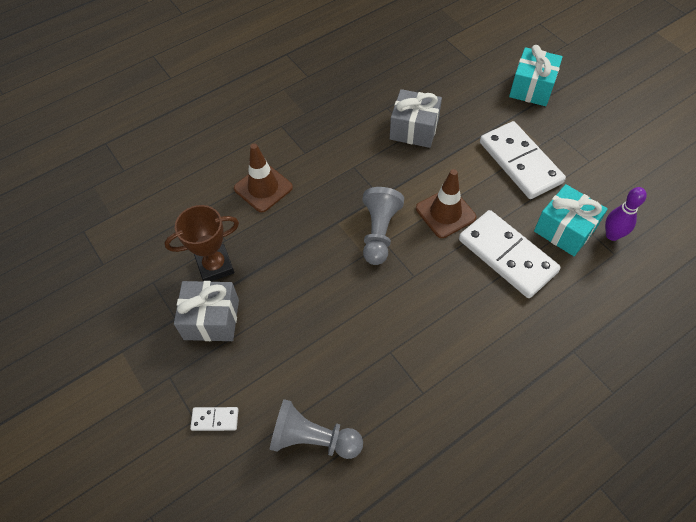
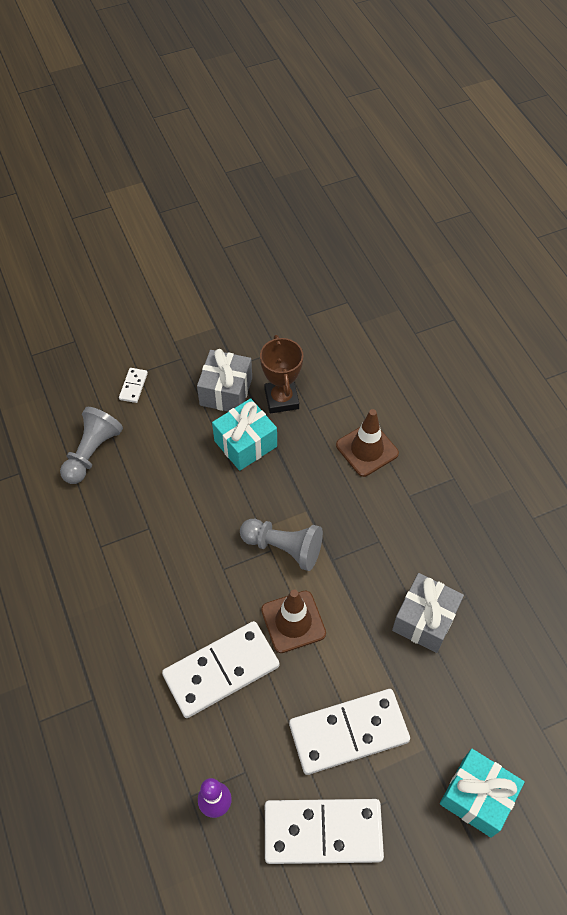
camera: 100 degrees right, 0 degrees up
(564, 230) = (238, 749): turquoise gift -> turquoise gift (245, 444)
(597, 166) = (323, 832): none -> white domino

